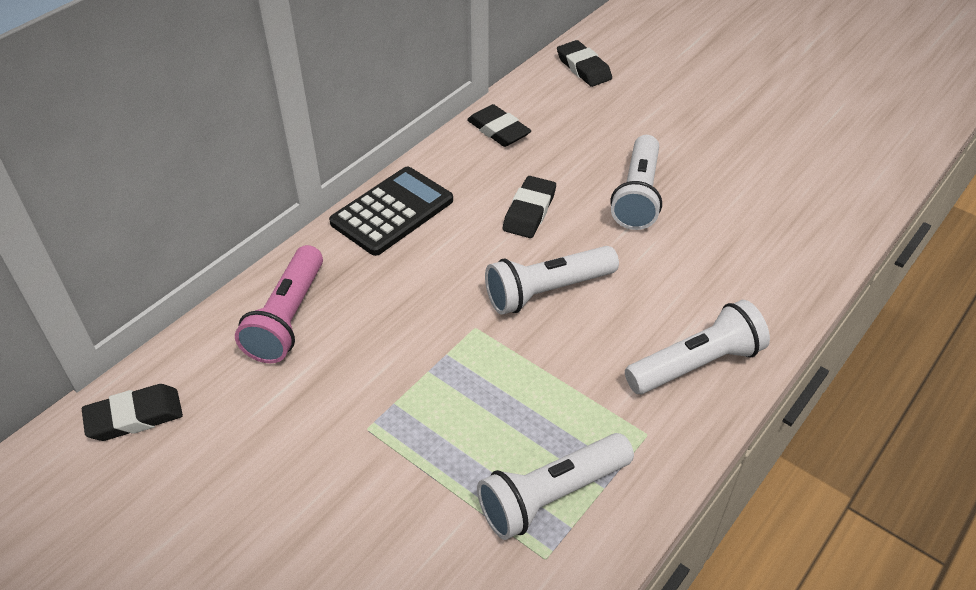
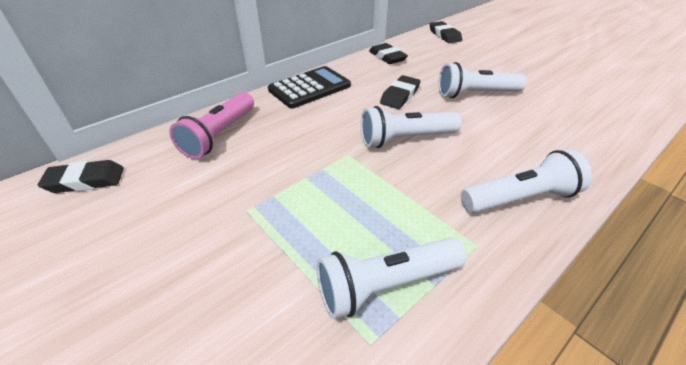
camera: 10 degrees right, 5 degrees down
(638, 195) = (476, 94): white flashlight -> white flashlight turned 60 degrees clockwise

